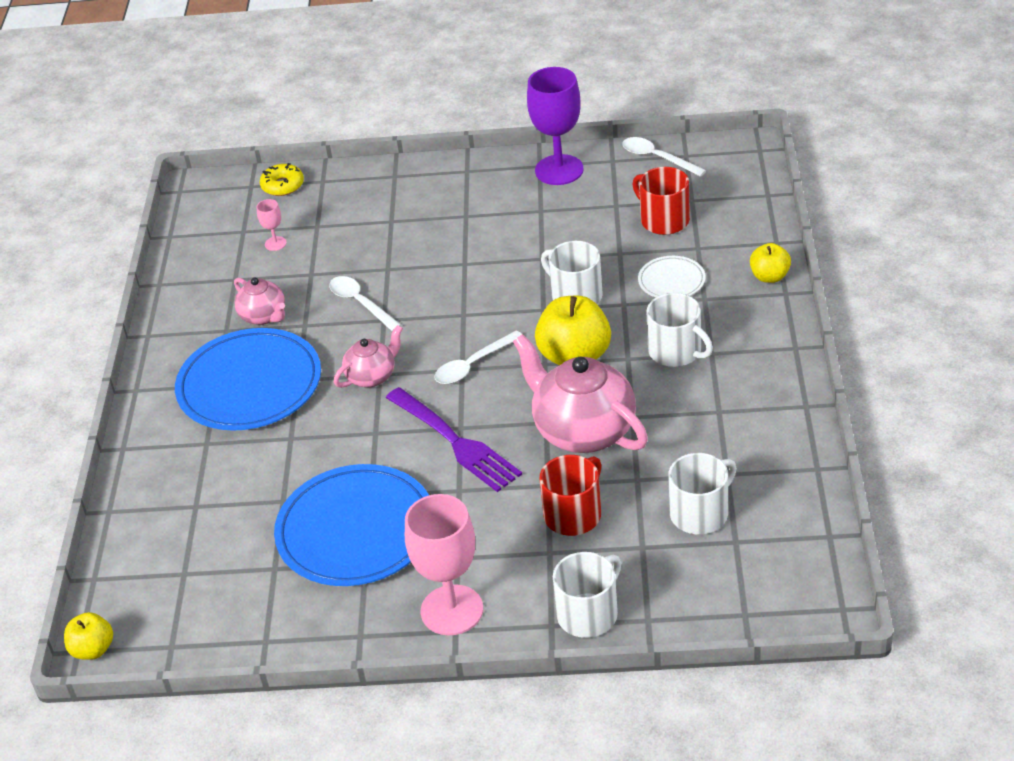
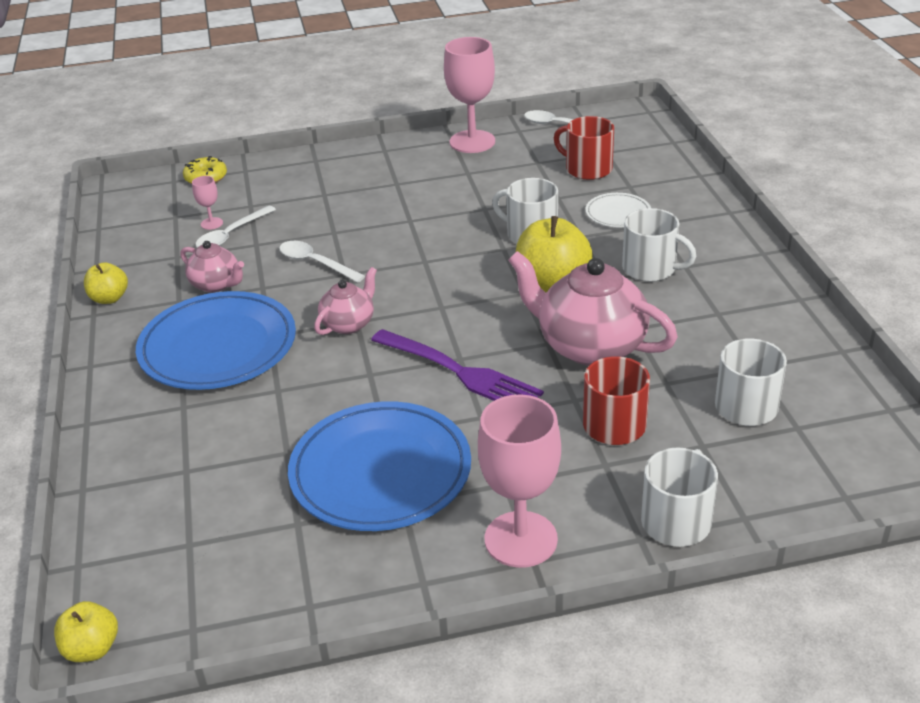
camera: 15 degrees left, 5 degrees down
(473, 365) = (451, 302): white spoon -> white spoon (231, 235)
(559, 170) = (472, 142): purple goblet -> pink goblet
(769, 276) = (708, 201): yellow apple -> yellow apple (109, 298)

